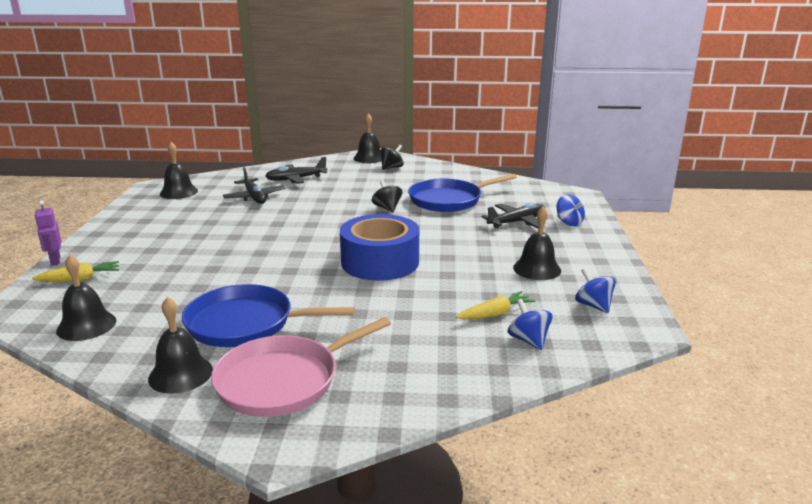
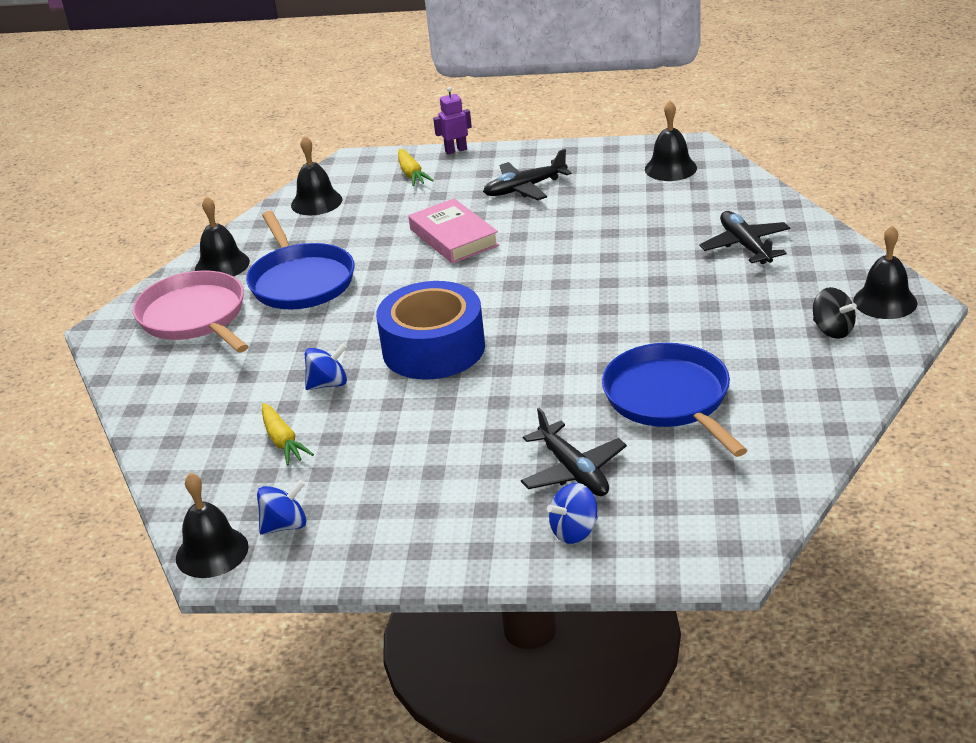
camera: 95 degrees right, 10 degrees up
(217, 258) = (454, 237): none -> pink book
(246, 323) = (300, 281): blue pan -> blue pan turned 150 degrees clockwise
(254, 197) = (658, 225): black plane -> black plane (524, 188)
(387, 208) = (625, 340): black spinning top -> none
(528, 340) = (219, 464): blue spinning top -> blue spinning top (328, 384)
(537, 269) = (399, 482): black bell -> black bell (212, 552)

